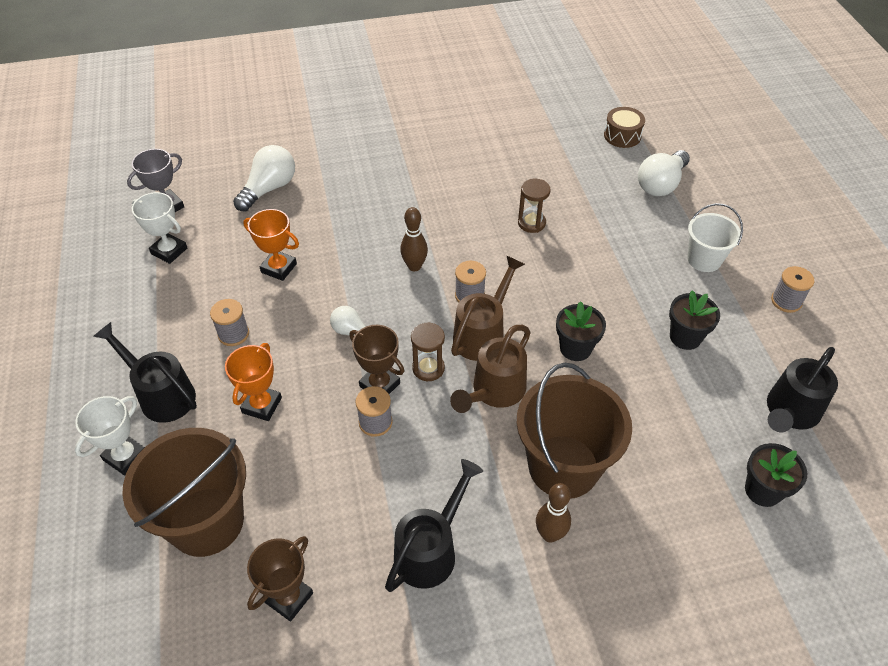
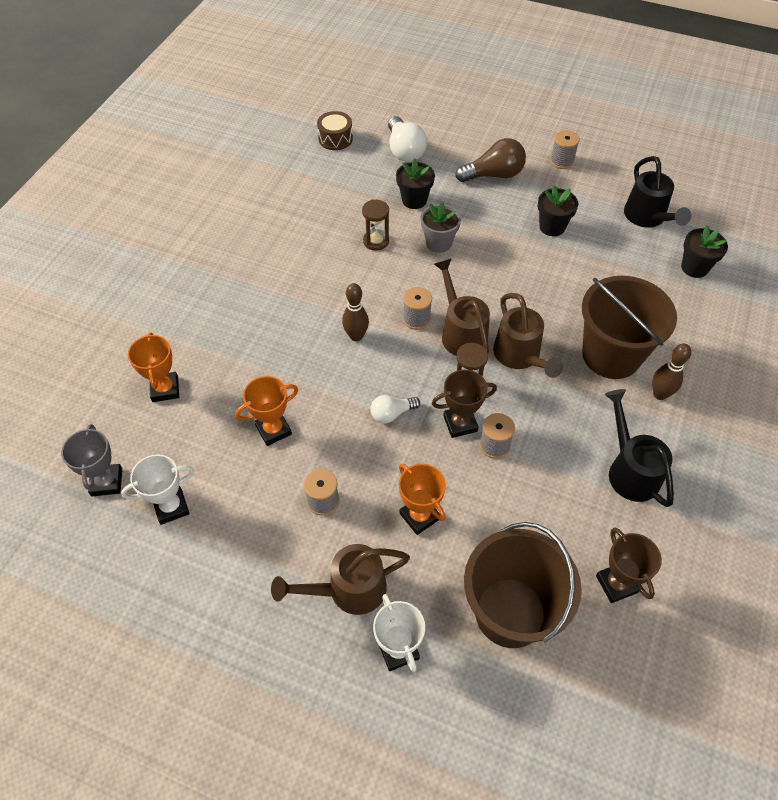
camera: 55 degrees left, 5 degrees up
(161, 394) = (348, 590): black watering can -> brown watering can
(269, 189) = (165, 389): white light bulb -> orange trophy
(573, 264) = (438, 243): none -> grey flower pot
(575, 348) = (516, 288): black flower pot -> black flower pot (414, 200)
(704, 259) = (494, 175): white bucket -> brown light bulb

